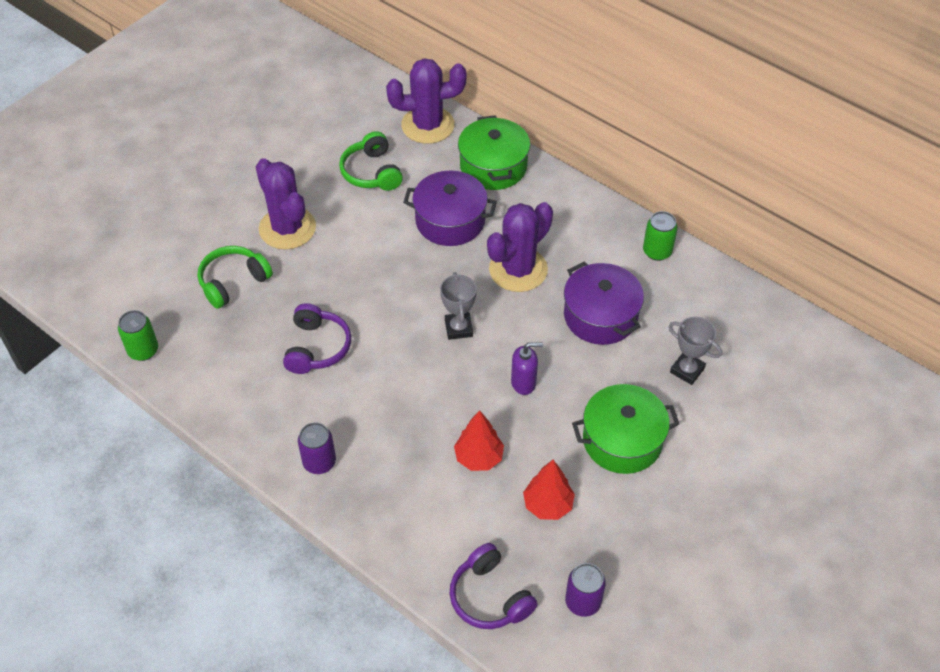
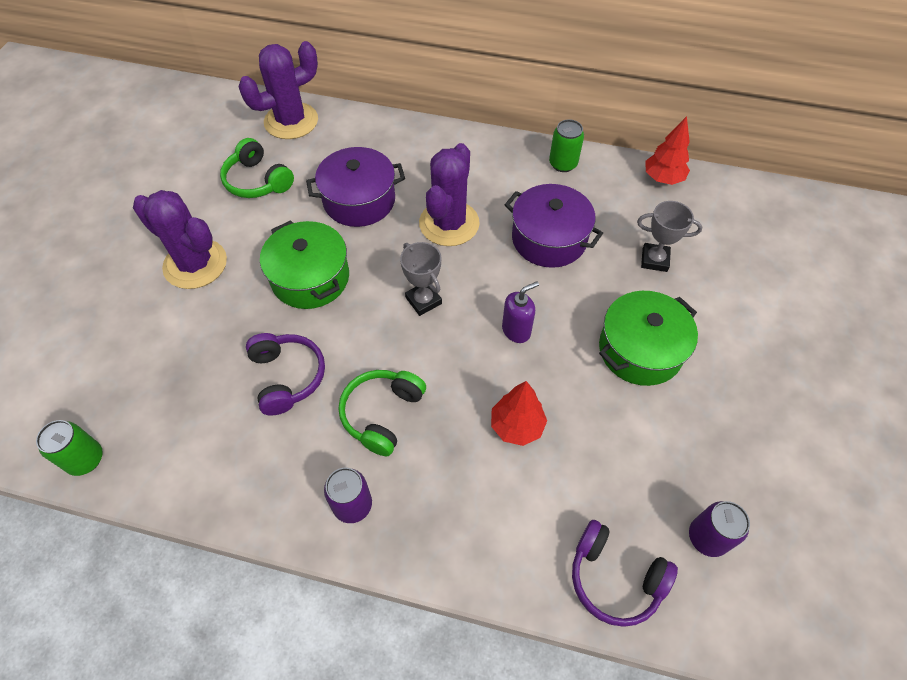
camera: 25 degrees left, 5 degrees up
(233, 282) = (160, 341): green headphones -> green headphones (382, 414)
(493, 166) = (373, 138): green pot -> green pot (310, 278)
(548, 505) = (612, 447): red tree -> red tree (663, 178)

